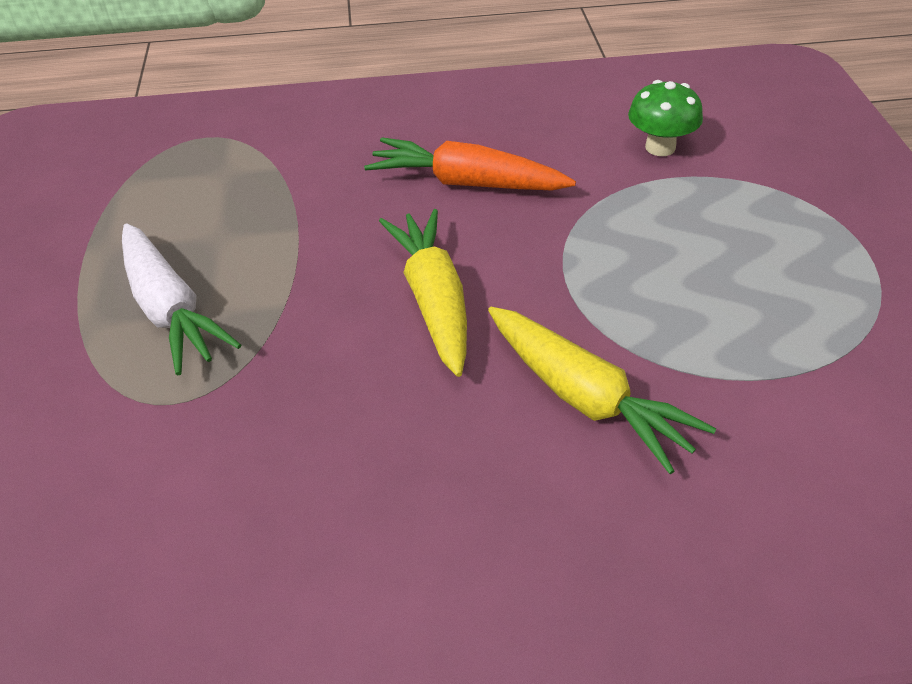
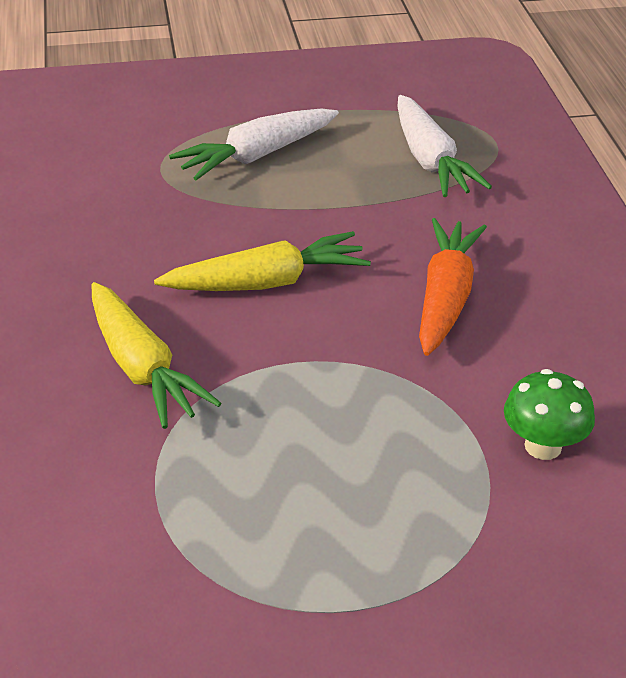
camera: 85 degrees right, 5 degrees down
(227, 179) = (430, 160): none -> white carrot
(585, 398) = (142, 368): yellow carrot -> yellow carrot turned 75 degrees counterclockwise

